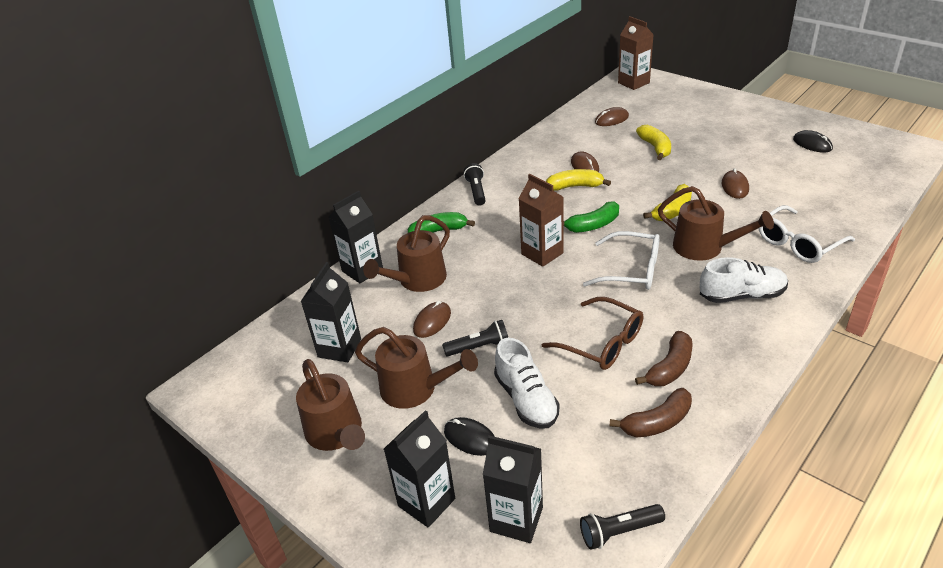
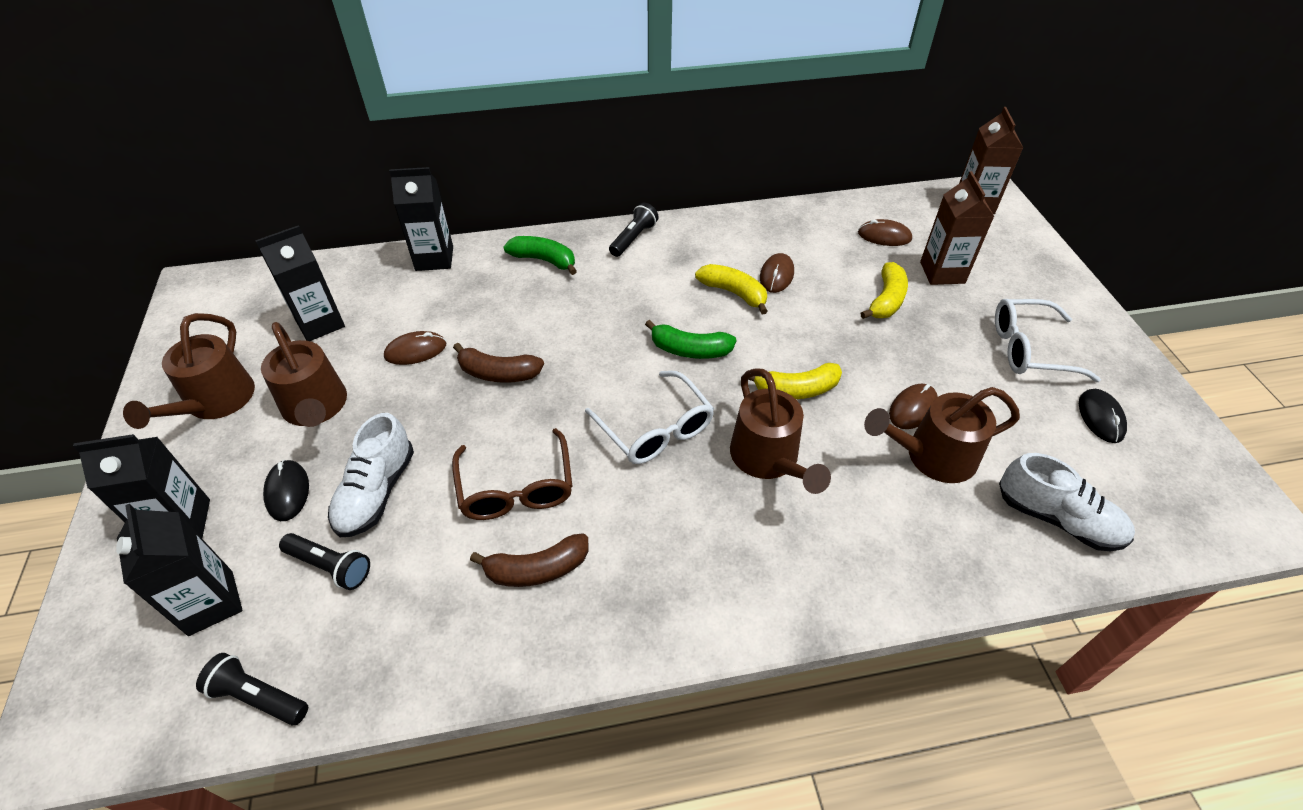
camera: 35 degrees right, 10 degrees up
(417, 280) = (460, 300): brown watering can -> brown watering can (931, 456)
(479, 347) = (414, 406): black flashlight -> black flashlight (330, 566)
(542, 253) = (599, 348): brown carton -> brown carton (942, 272)
(657, 422) = (443, 617): brown banana -> brown banana (498, 373)
(741, 295) = (726, 547): white shoe -> white shoe (1057, 518)
(798, 243) = (887, 535): white glasses -> white glasses (1029, 349)

